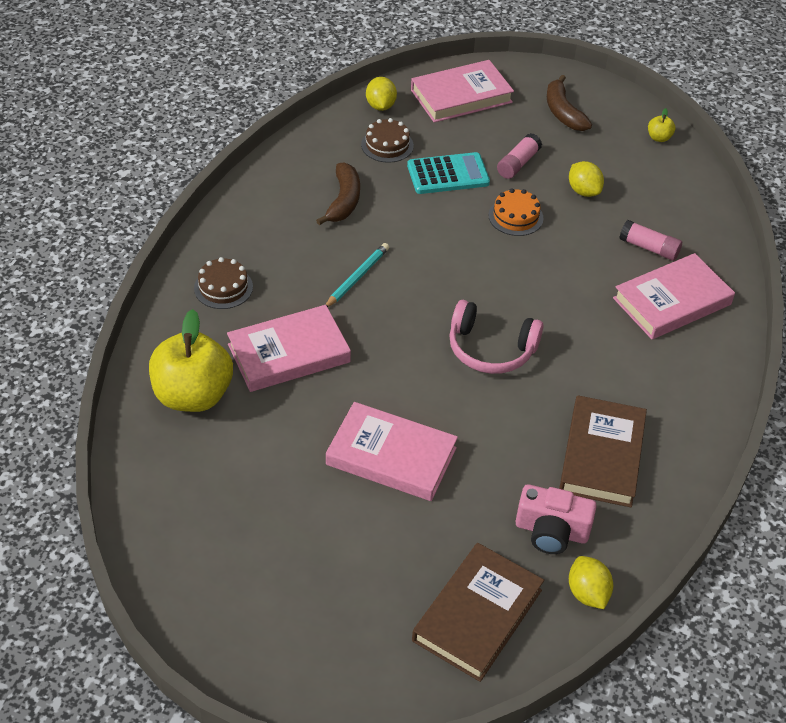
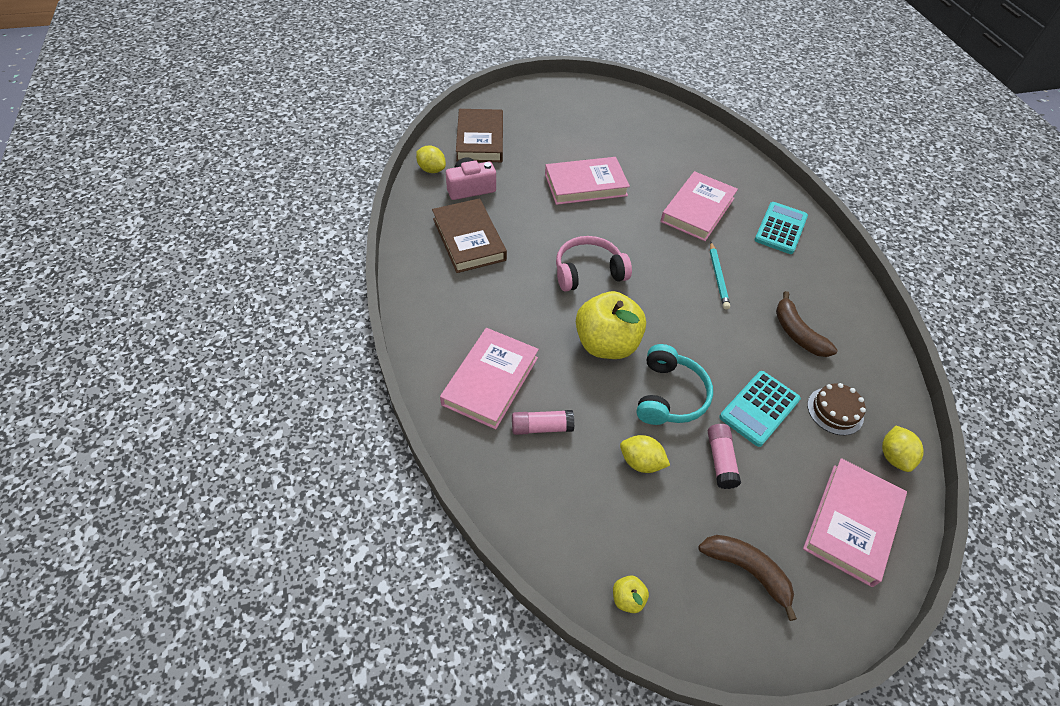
camera: 145 degrees right, 5 degrees up
(193, 395) = (715, 166): yellow apple -> yellow apple (606, 344)
(223, 287) = (780, 228): brown cake -> turquoise calculator
(380, 106) = (893, 456): yellow lemon -> yellow lemon turned 45 degrees clockwise
(515, 216) = (669, 395): orange cake -> turquoise headphones

